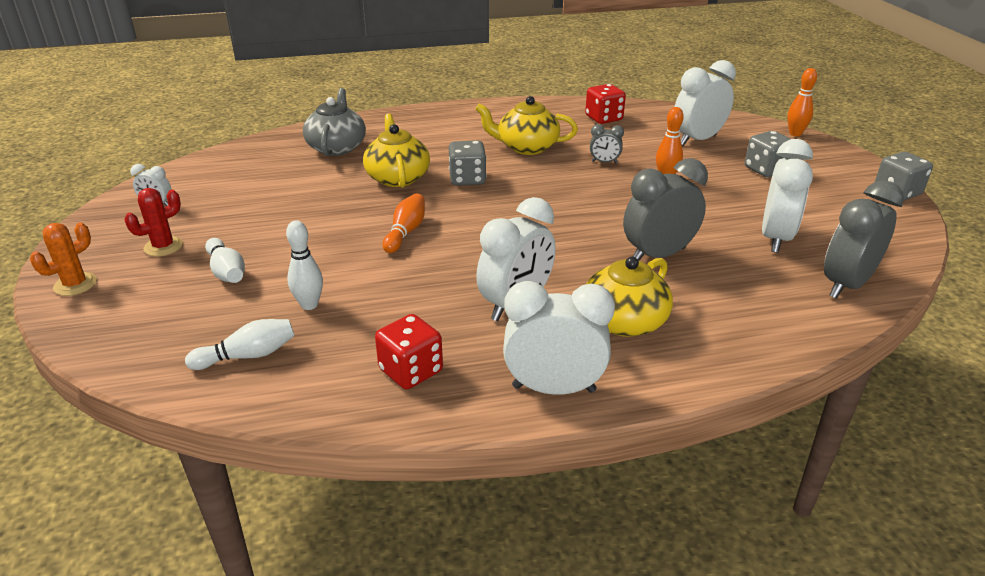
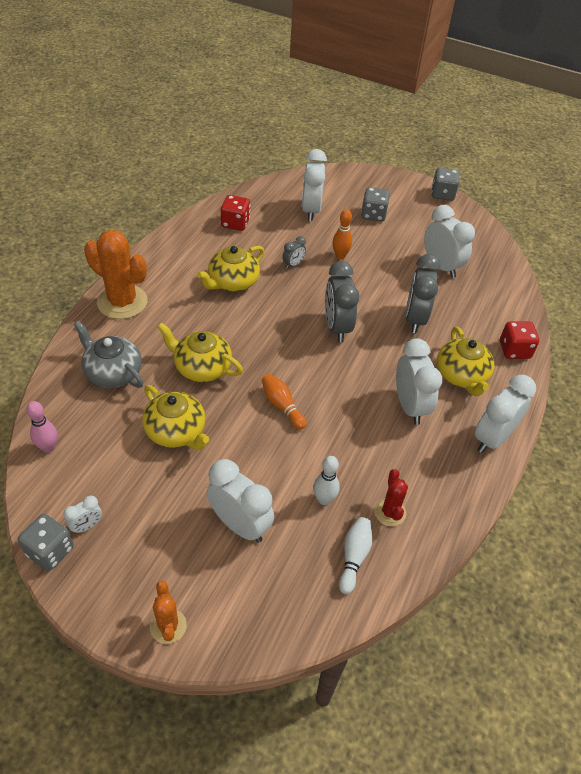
camera: 55 degrees left, 15 degrees up
(163, 246) = (164, 548): red cactus -> red cactus (390, 512)
(224, 158) = (48, 447): none -> pink bowling pin
(227, 272) = (240, 524): white bowling pin -> white clock
(305, 198) = (176, 431): none -> yellow teapot
(411, 371) = (432, 487): red dice -> red dice (514, 350)
(421, 119) = (122, 302): none -> orange cactus
(467, 179) = (244, 336): grey dice -> grey dice (50, 551)
(795, 134) = (347, 172): orange bowling pin -> none
(846, 285) = (499, 277): grey clock -> grey clock (337, 327)

